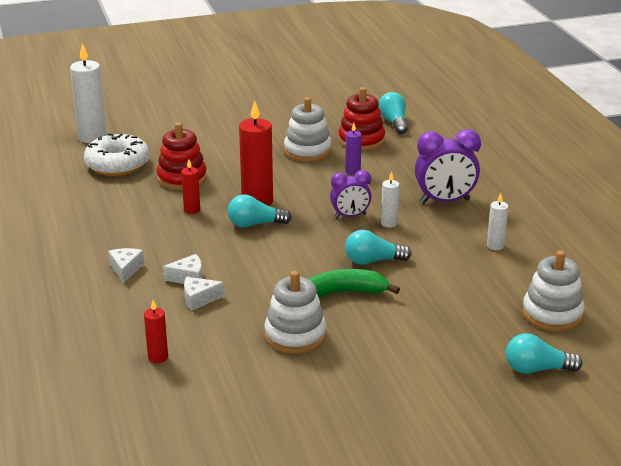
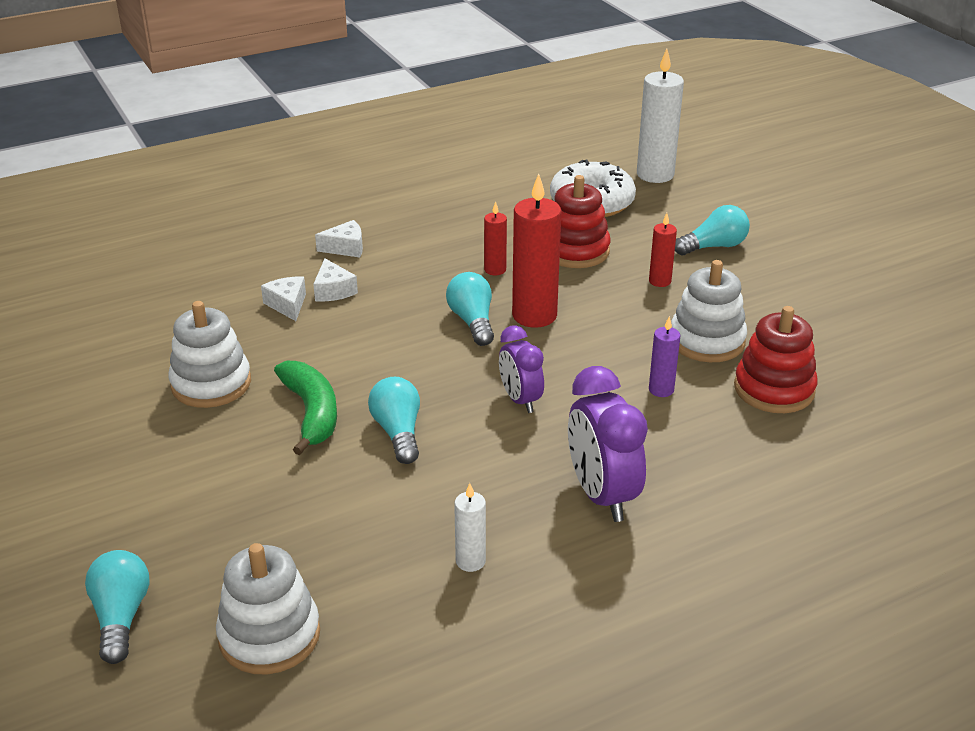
camera: 80 degrees right, 5 degrees up
(158, 357) = (170, 295): red candle -> red candle (660, 281)
(389, 223) = (510, 439): white candle -> none
(394, 122) = (864, 418): turquoise light bulb -> turquoise light bulb (714, 246)

